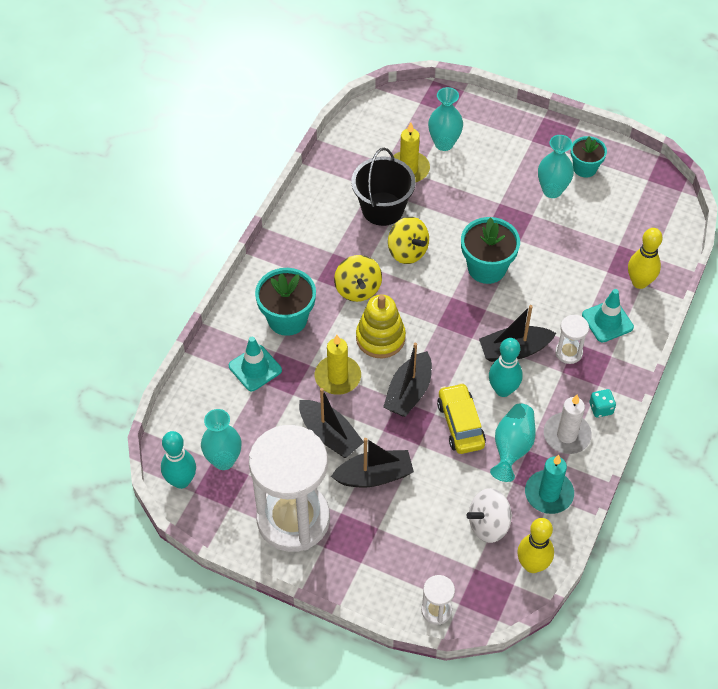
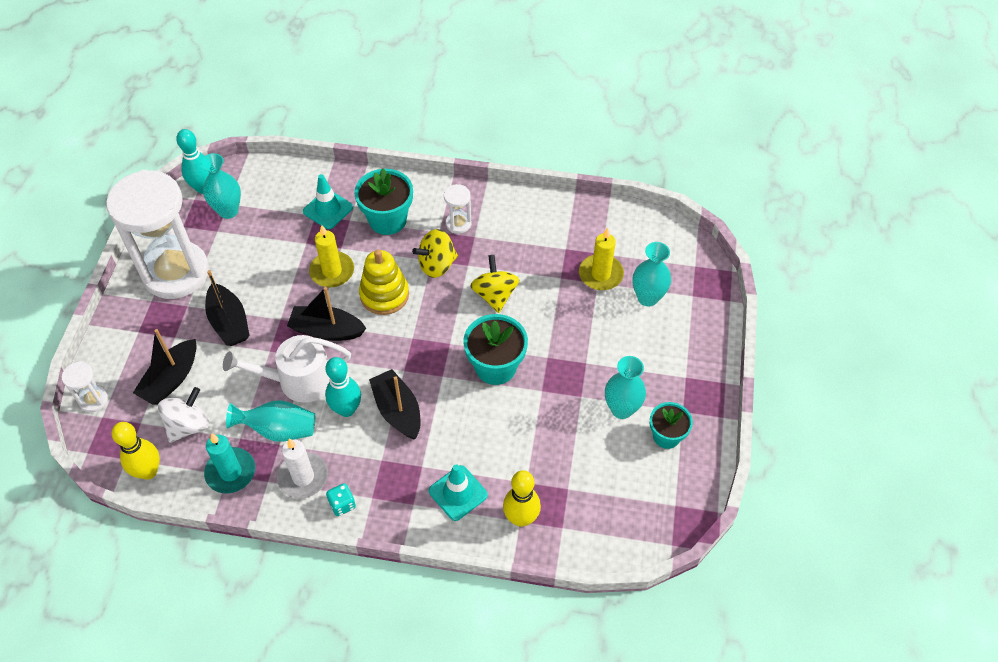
camera: 75 degrees right, 0 degrees up
(329, 435) = (267, 279): black boat -> black boat (171, 379)
(382, 209) = (541, 264): black bucket -> none
(407, 251) = (495, 295): yellow spinning top -> yellow spinning top turned 135 degrees clockwise
(460, 424) = (298, 380): yellow car -> white watering can
(488, 525) = (188, 425): white spinning top -> white spinning top turned 75 degrees clockwise
(568, 352) = (407, 461): white hourglass -> white hourglass (458, 223)

